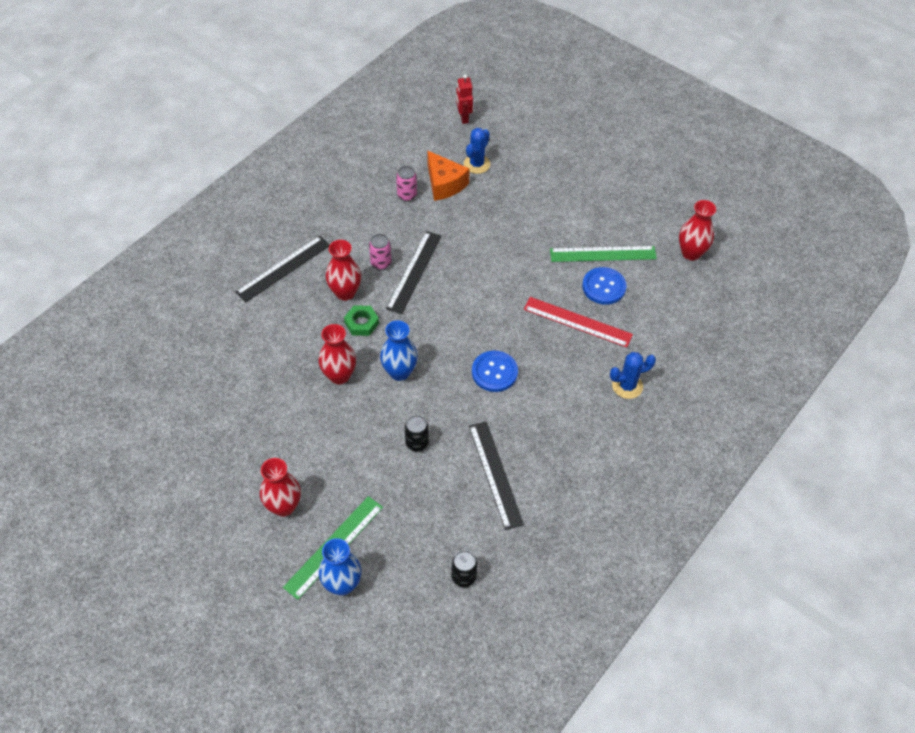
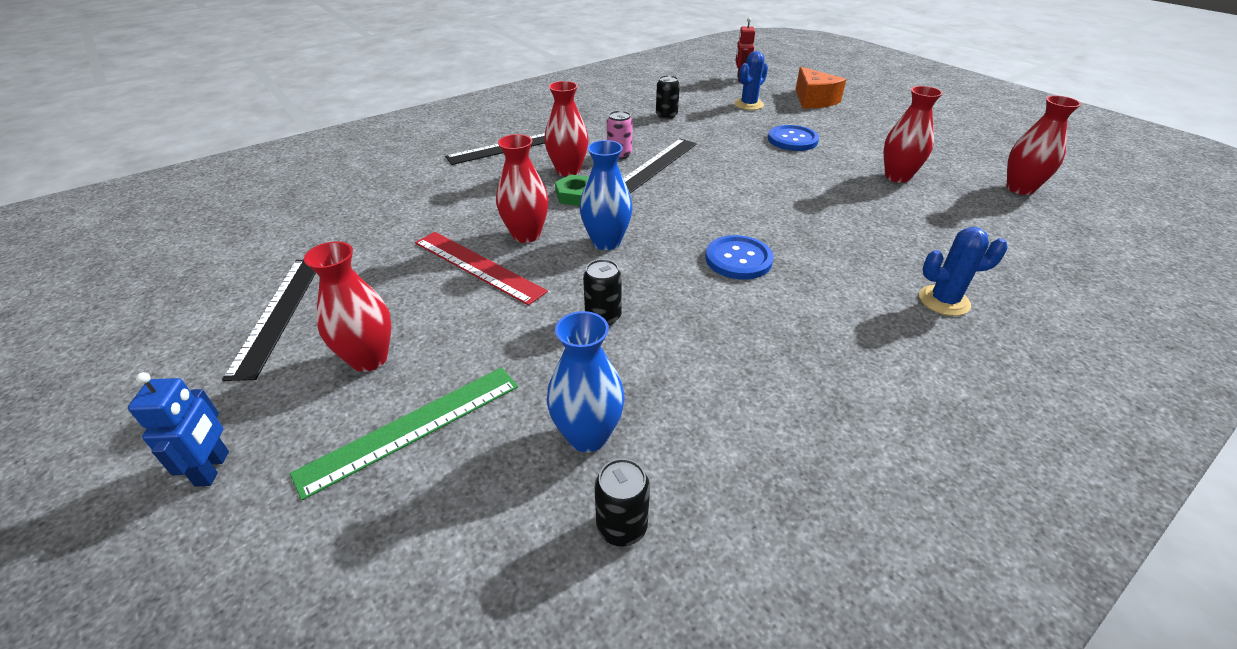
camera: 15 degrees right, 15 degrees down
(238, 594) = (213, 468): none -> blue robot
(342, 584) = (393, 491): blue vase -> blue vase (587, 436)
(407, 195) = (666, 115): pink can -> black can
(444, 184) = (710, 113): orange cheese -> orange cheese (813, 100)
(495, 474) = (717, 374): black ruler -> black ruler (279, 314)
(577, 322) = (863, 228): red ruler -> red ruler (478, 266)
(603, 254) = (897, 177): green ruler -> red vase
(604, 287) = (900, 202): blue button -> blue button (792, 140)

